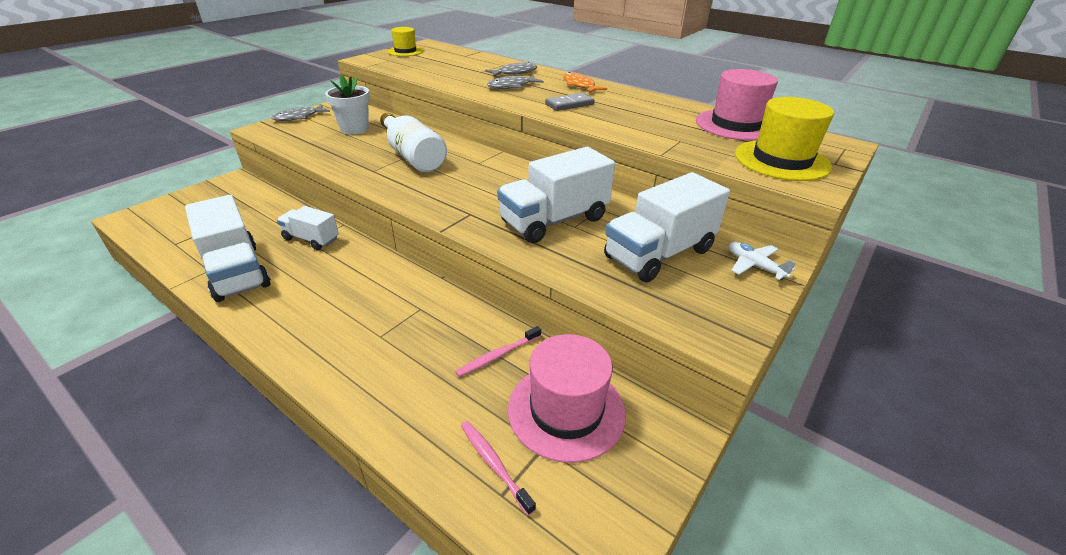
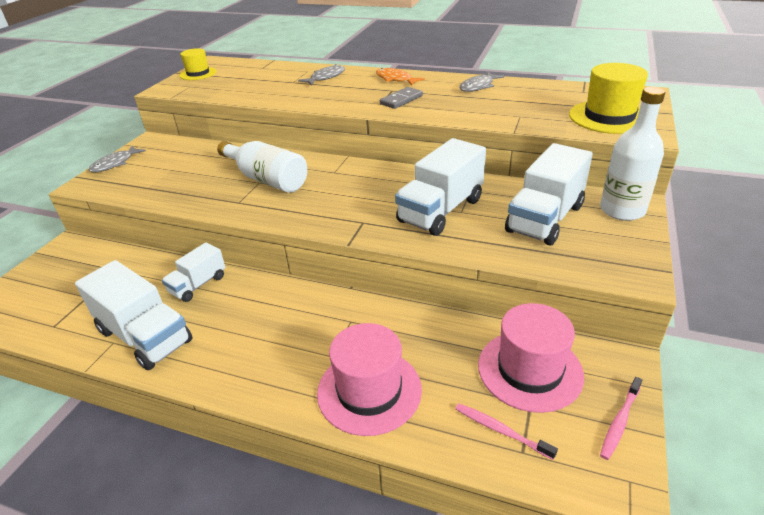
camera: 15 degrees left, 0 degrees up
(311, 239) = (198, 285): white truck -> white truck turned 60 degrees counterclockwise
(354, 129) = (185, 164): white flower pot -> none
(497, 355) = (446, 342): pink toothbrush -> pink toothbrush (619, 422)
(512, 86) = (334, 92): grey fish -> grey fish (478, 86)
(736, 125) = (553, 92): pink hat -> pink hat (369, 391)
(754, 266) = (622, 210): white plane -> white bottle

